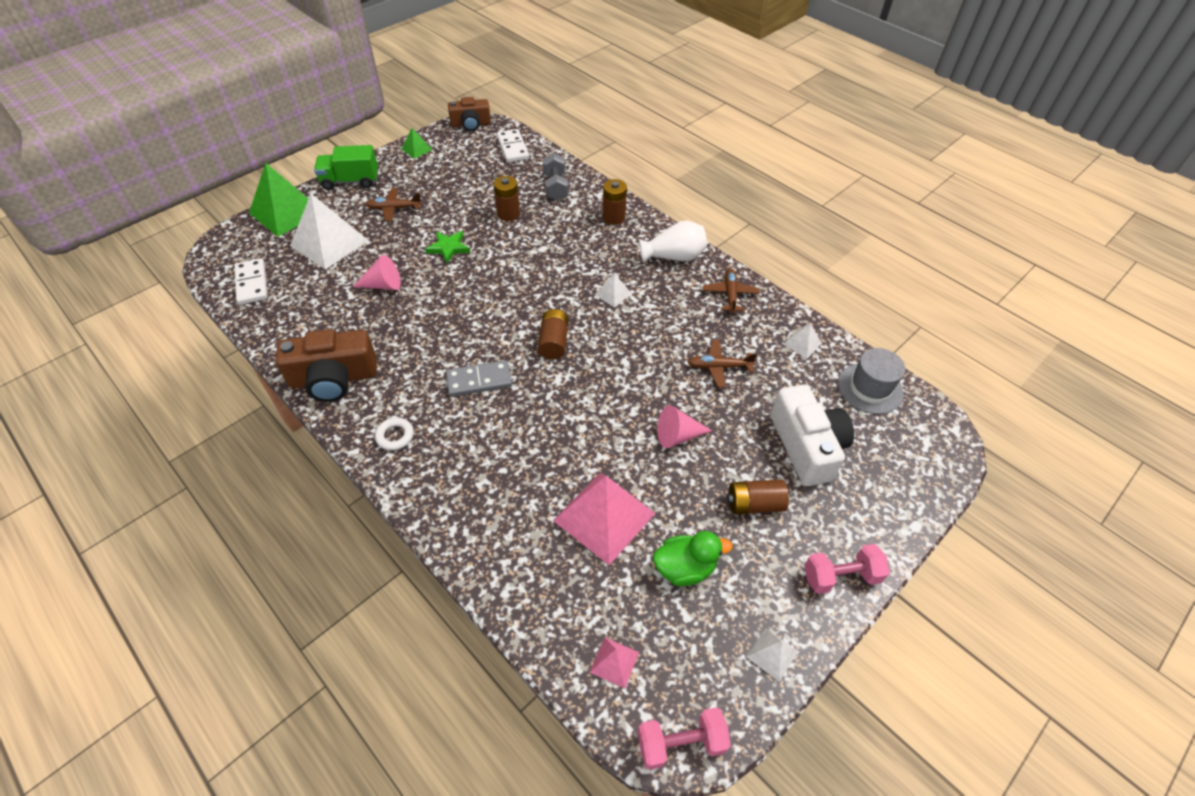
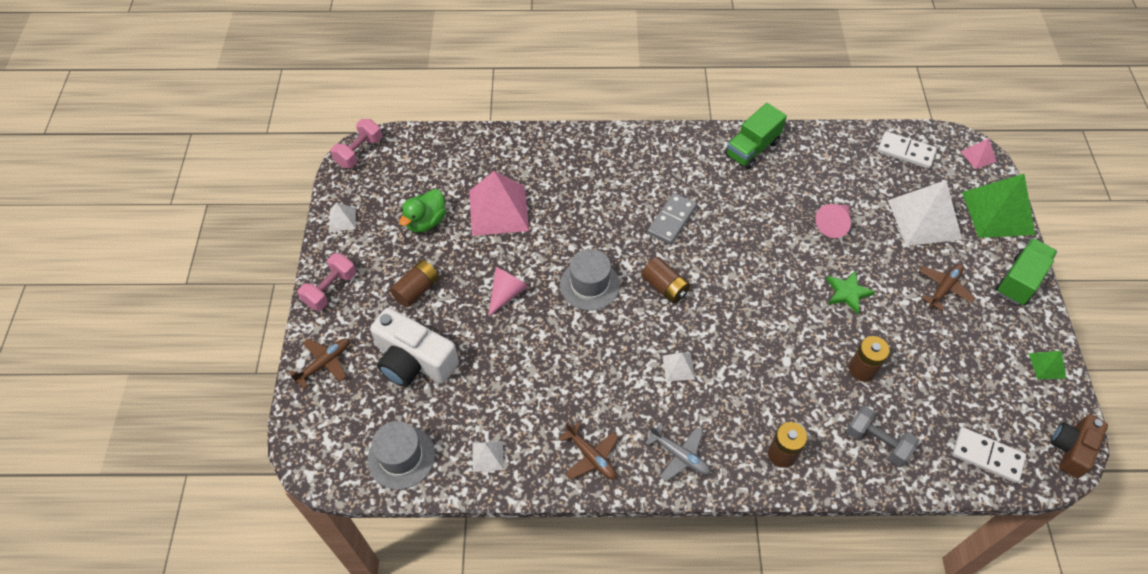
camera: 135 degrees right, 5 degrees up
(334, 378) = (752, 149): brown camera -> green truck
(395, 436) = (668, 152): white ring -> none
(605, 388) = (589, 285): none -> grey hat
(614, 662) = (421, 155): pink pyramid -> pink pyramid (978, 156)
(673, 257) = (680, 456): white vase -> grey plane
(718, 367) = (531, 372): brown plane -> brown plane (324, 363)

